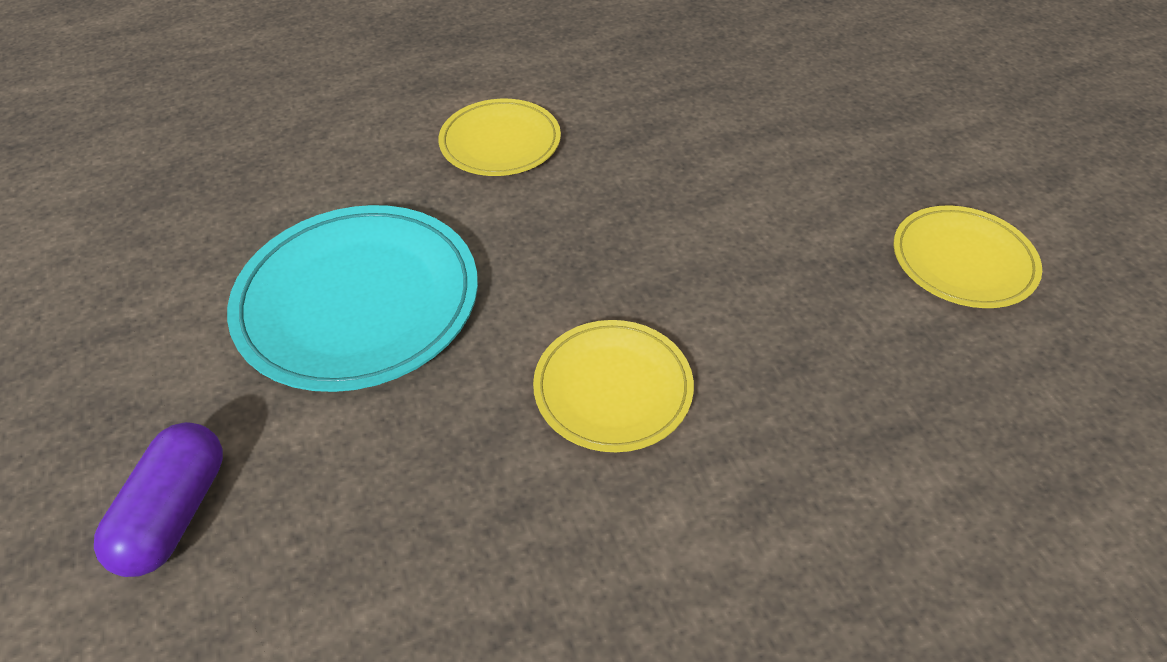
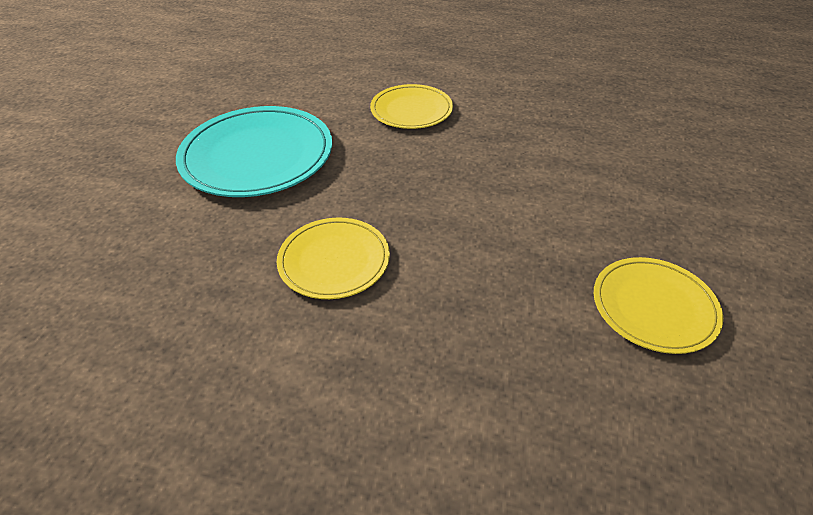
camera: 35 degrees right, 5 degrees down
(175, 512) = (88, 208): purple capsule -> none

